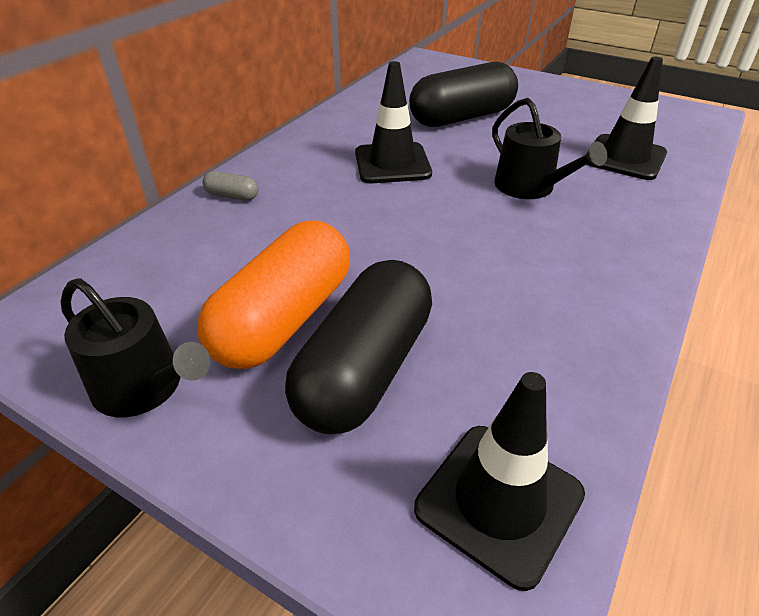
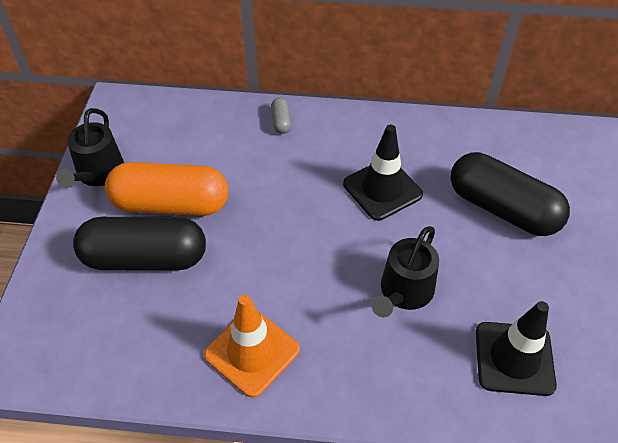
camera: 65 degrees right, 10 degrees up
(499, 501) = (74, 348): black traffic cone -> none
(570, 305) = (252, 352): none -> orange traffic cone

